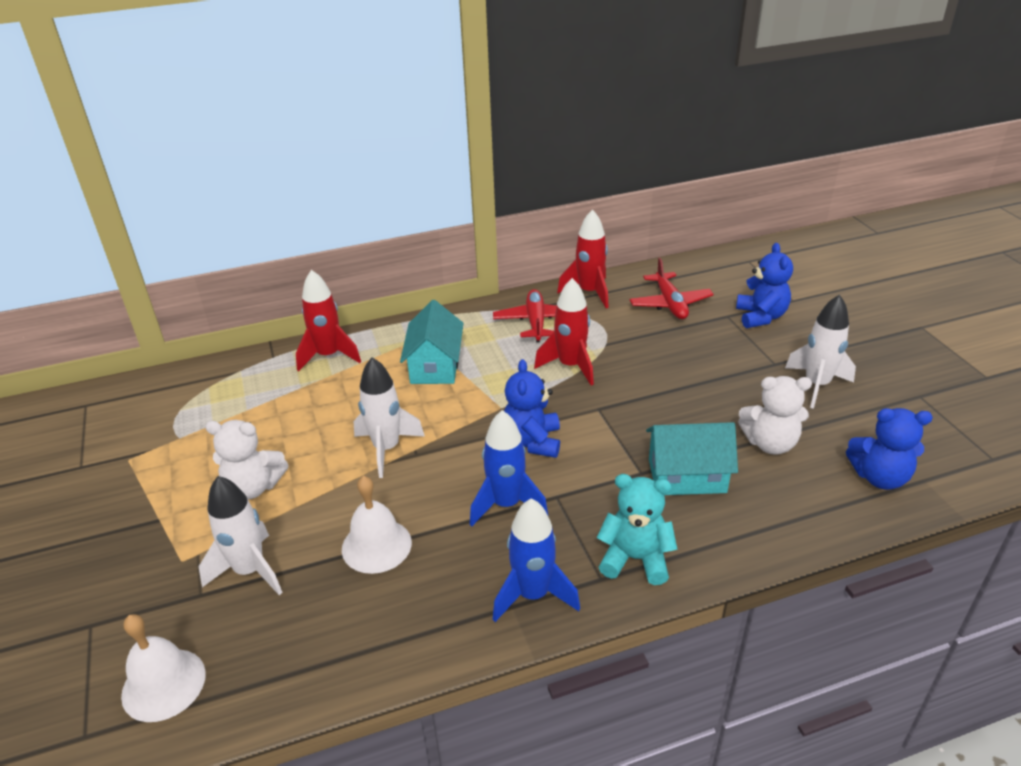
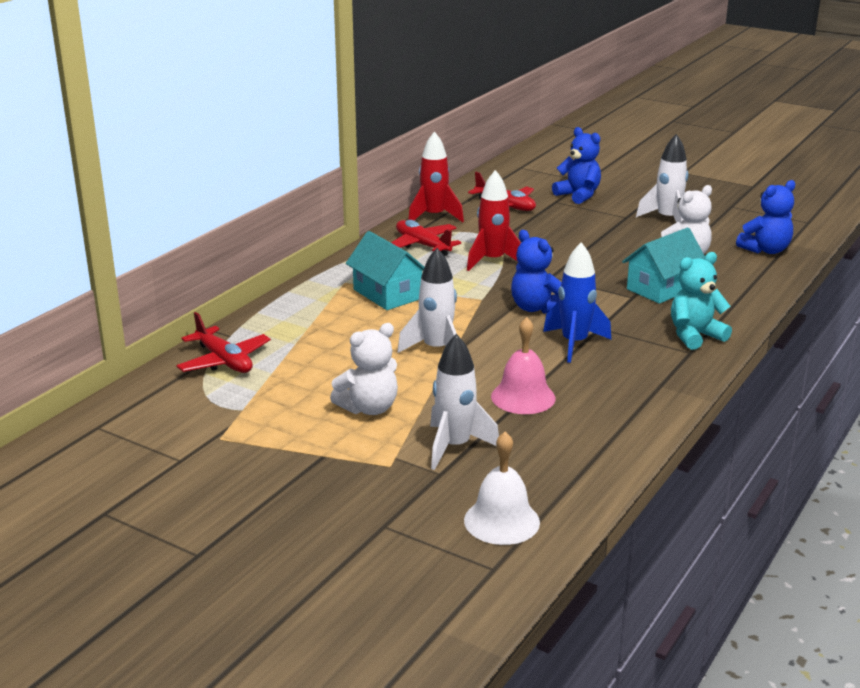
camera: 40 degrees left, 10 degrees down
(235, 381) = (224, 361): none -> red plane
(328, 356) = (282, 318): red rocket -> none
(376, 545) = (523, 397): white bell -> pink bell
(533, 595) = (664, 375): blue rocket -> none

